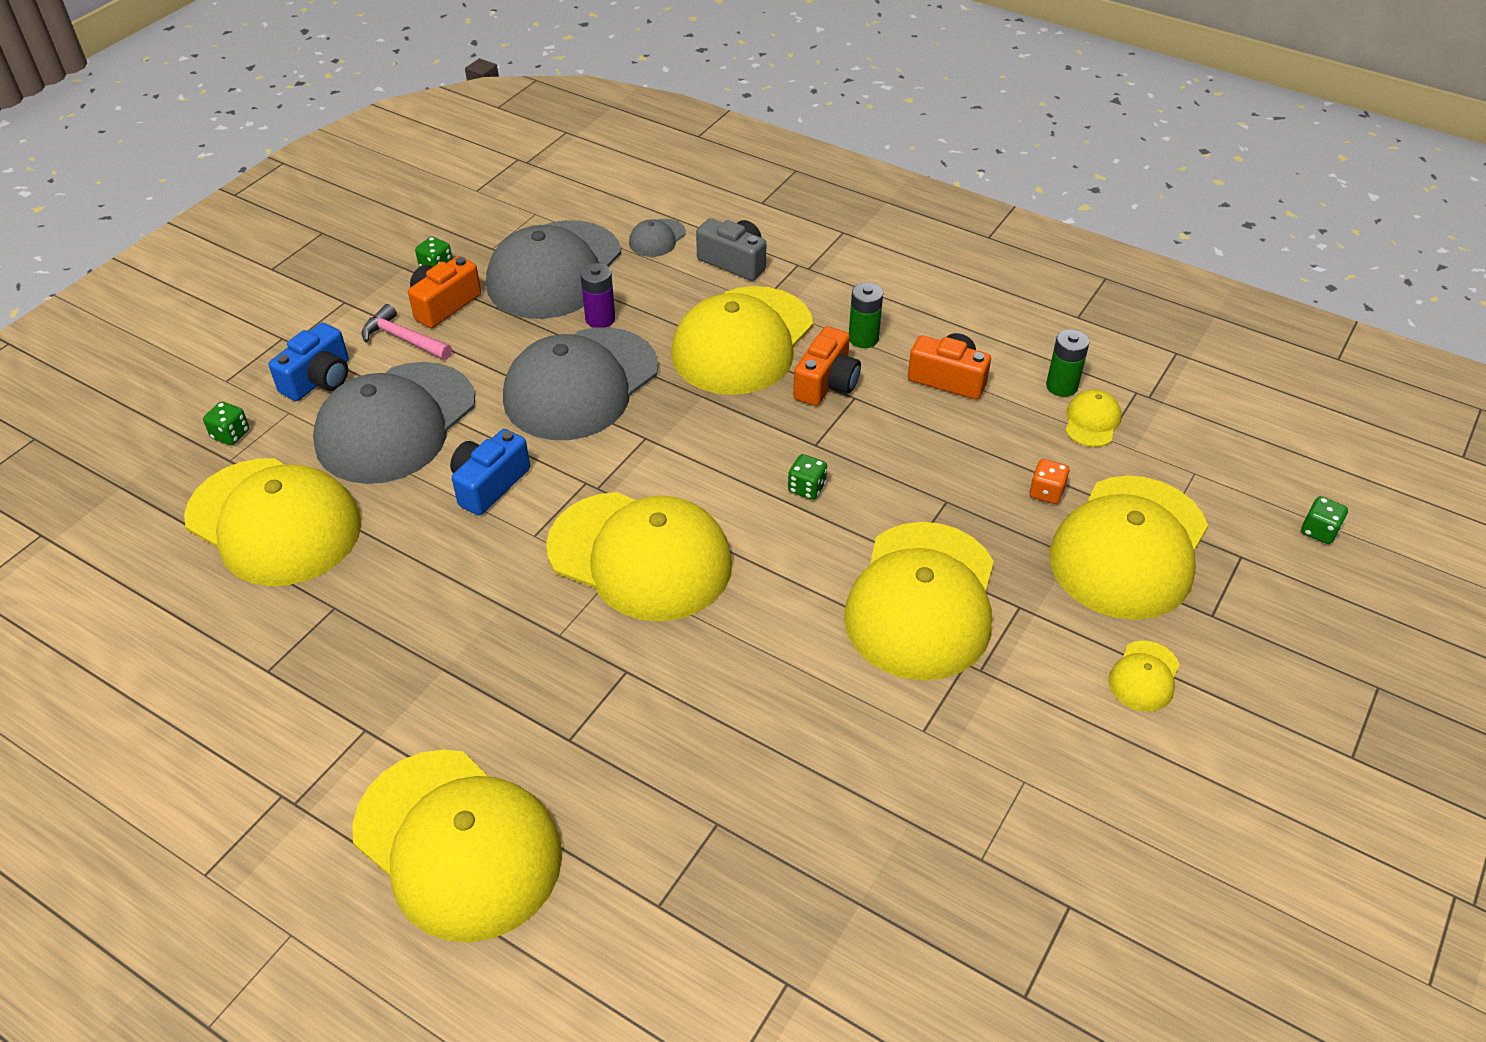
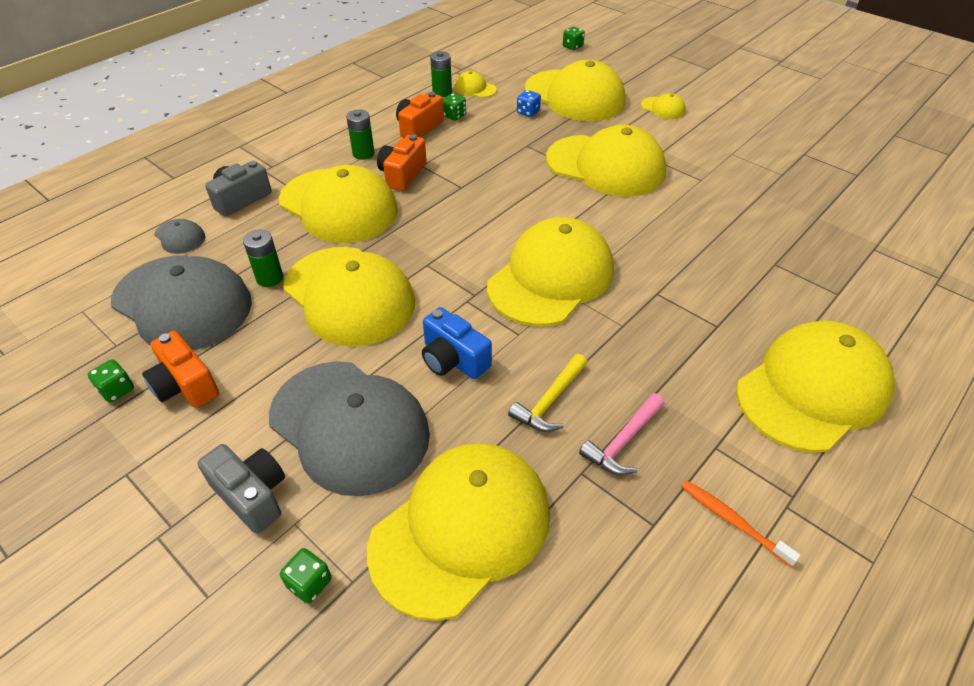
camera: 80 degrees left, 0 degrees up
(266, 741) = (732, 521): none -> orange toothbrush
(319, 379) = (252, 495): blue camera -> grey camera
(403, 339) = (222, 419): pink hammer -> pink hammer (623, 441)
(431, 573) = (550, 401): none -> yellow hammer
(580, 384) = (349, 296): grey cap -> yellow cap
(600, 319) = (270, 278): purple battery -> green battery
(806, 488) = (502, 195): green dice -> green dice (454, 116)
(826, 383) = (402, 174): orange camera -> orange camera turned 105 degrees counterclockwise
(1046, 492) = (528, 112): orange dice -> blue dice

